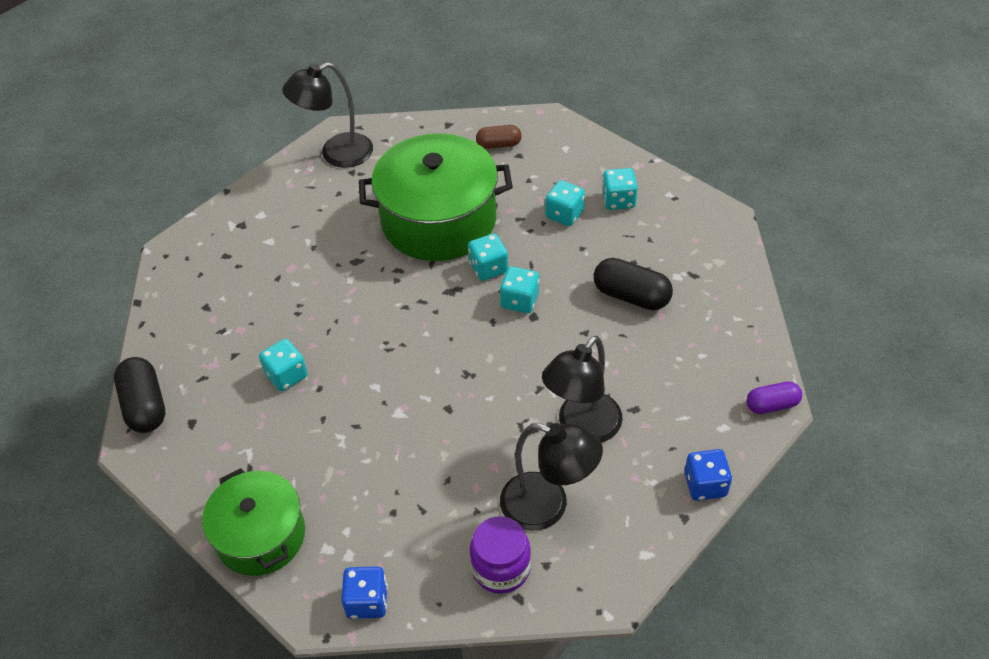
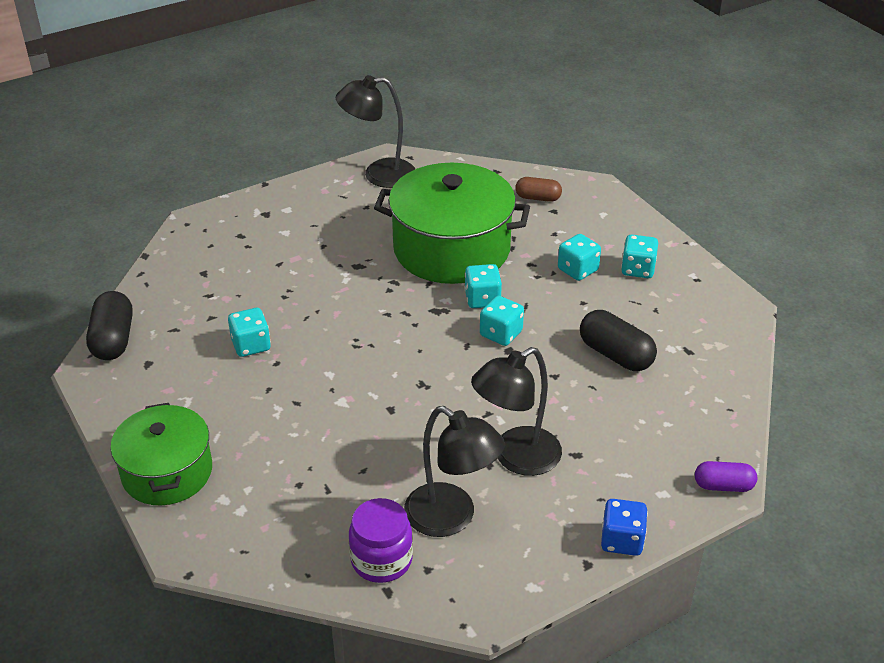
camera: 15 degrees right, 10 degrees down
(367, 601) = (240, 554): blue dice -> none

